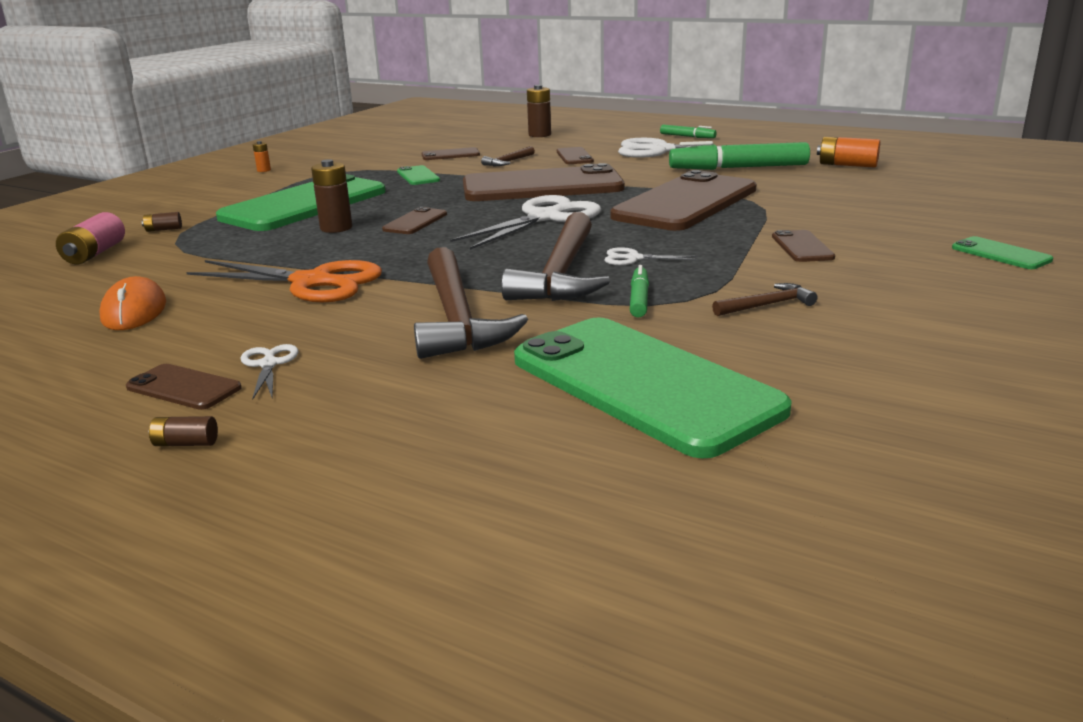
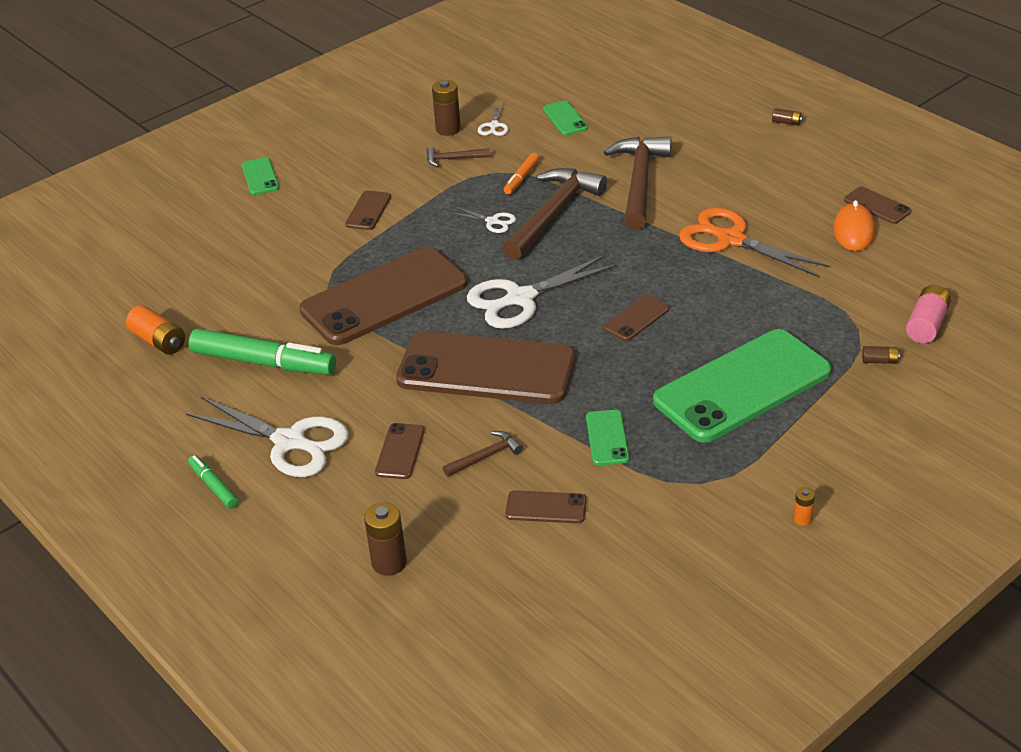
camera: 160 degrees left, 15 degrees up
(184, 388) = (797, 156): brown phone -> brown phone (877, 206)
(269, 364) = (753, 164): white scissors -> white scissors (494, 126)
(336, 228) = (710, 323): brown battery -> brown battery (448, 129)
(639, 299) = (521, 178): green marker -> orange marker
(643, 384) = (565, 118): green phone -> green phone, size x0.42

